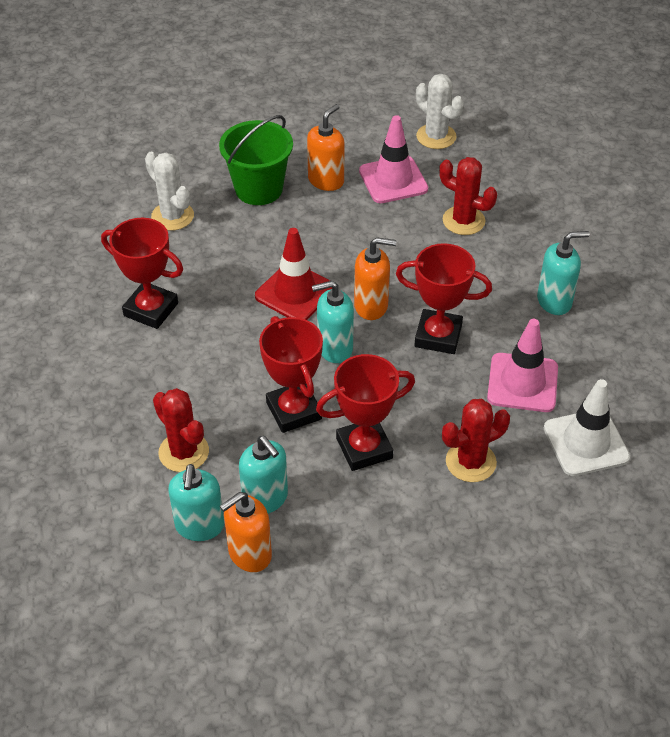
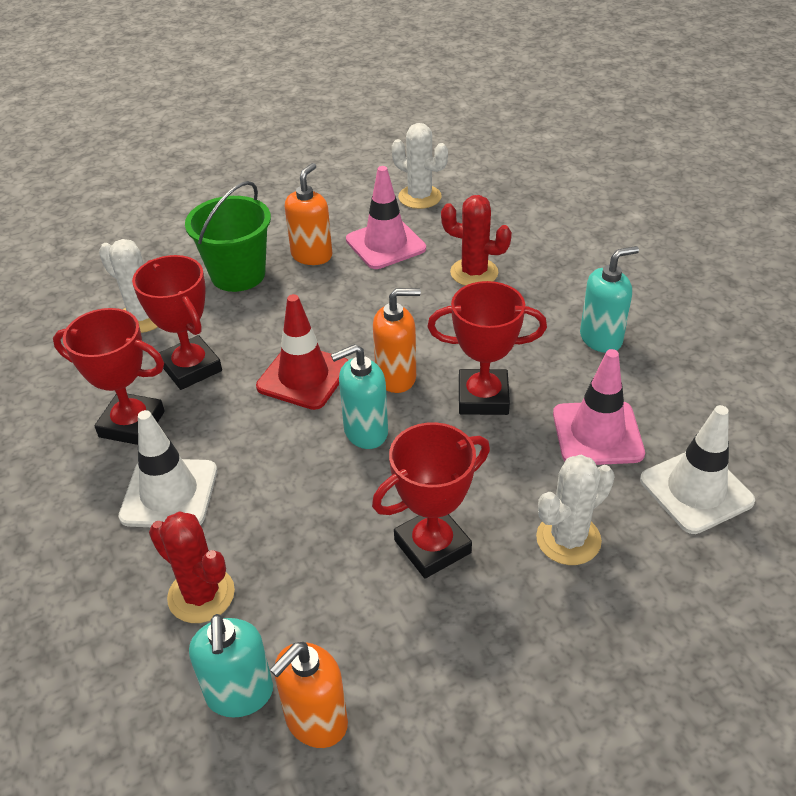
camera: 10 degrees left, 5 degrees down
(172, 371) = (169, 493): none -> white traffic cone
(265, 499) = (321, 637): turquoise soap dispenser -> none
(293, 411) = (333, 515): red trophy -> red trophy (191, 368)
(470, 462) = (568, 539): red cactus -> white cactus

